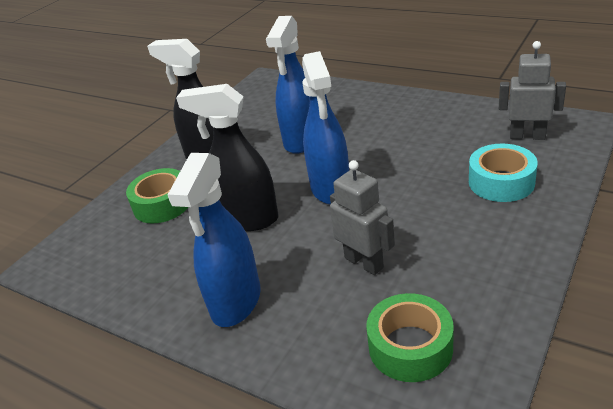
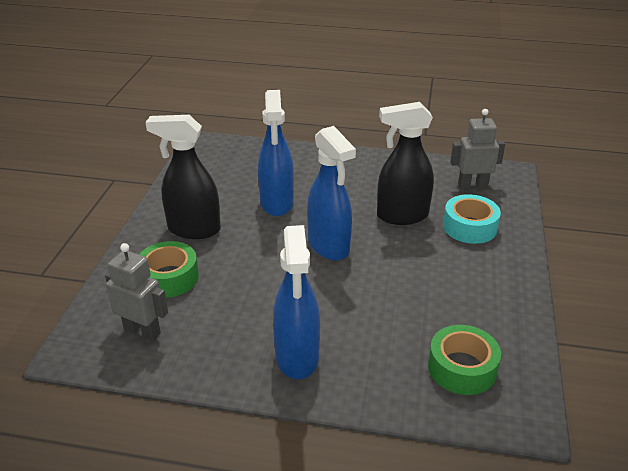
camera: 25 degrees left, 0 degrees up
(247, 219) = (266, 282): black spray bottle -> black spray bottle (402, 216)
(364, 262) = (392, 307): grey robot -> grey robot (142, 331)

